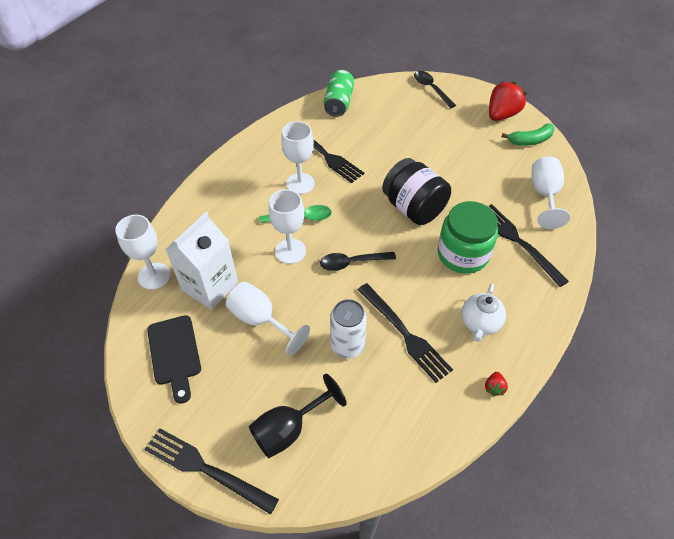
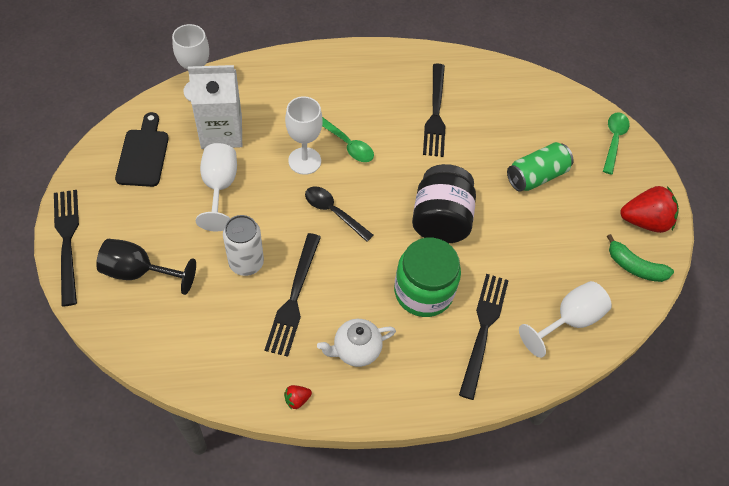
camera: 45 degrees right, 5 degrees up
(175, 354) = (143, 154): black cutting board -> black cutting board turned 150 degrees clockwise
(300, 183) = (384, 118): white goblet -> none
(339, 102) = (511, 81): green can -> green can (536, 176)
(431, 89) = (613, 140): black spoon -> green spoon

